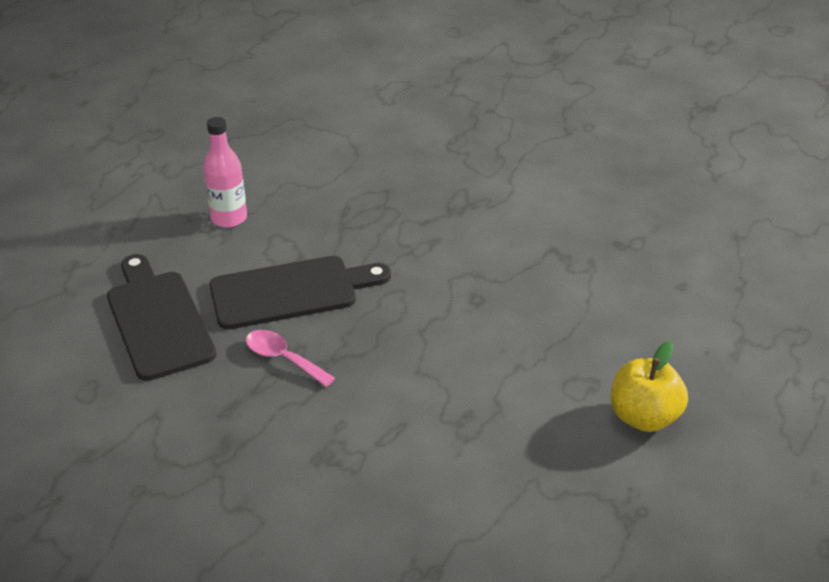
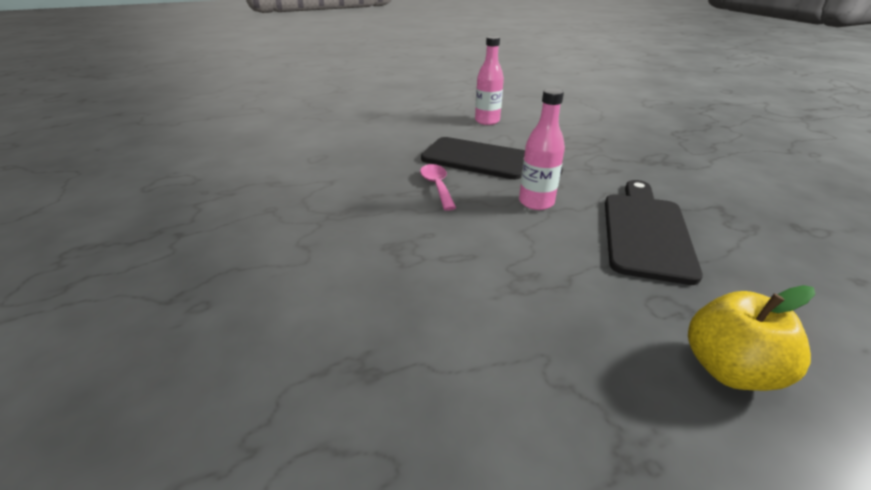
camera: 40 degrees right, 5 degrees down
(158, 320) = (392, 145): black cutting board -> black cutting board (645, 231)
(400, 328) = (536, 202): none -> pink bottle

